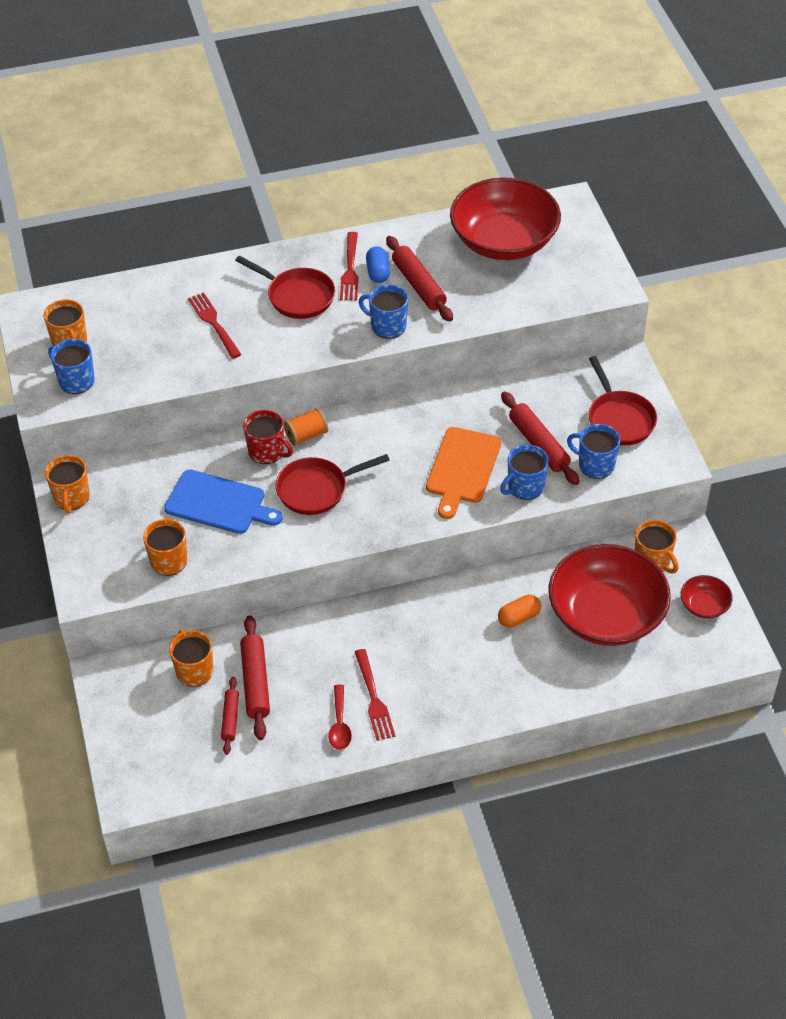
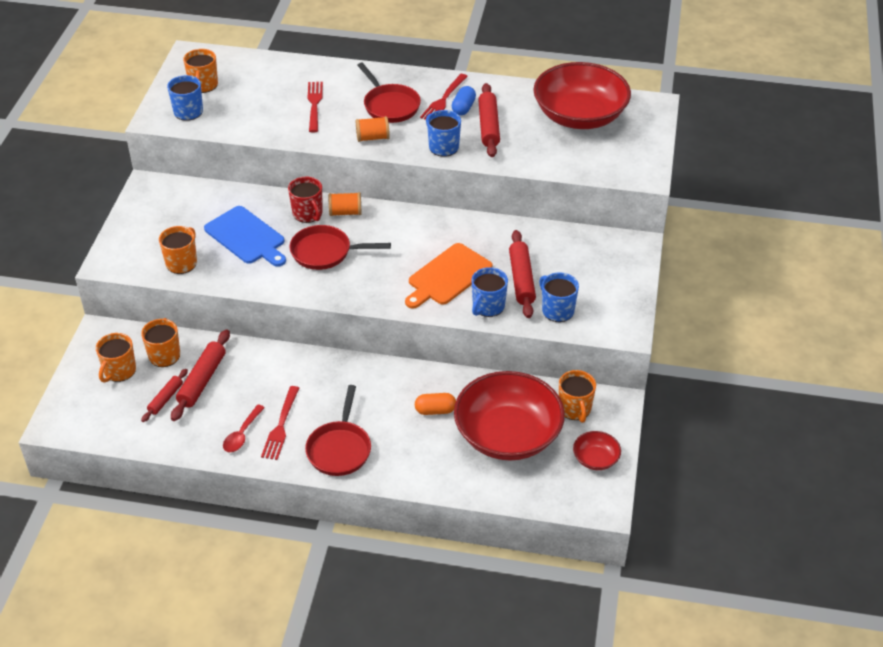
camera: 25 degrees right, 5 degrees down
(71, 497) = (146, 197): orange mug -> orange mug (119, 371)
(305, 341) = (373, 138): none -> orange spool
(525, 487) = (488, 306): blue mug -> blue mug turned 45 degrees counterclockwise
(619, 419) = (601, 283): red pan -> red pan (339, 449)

